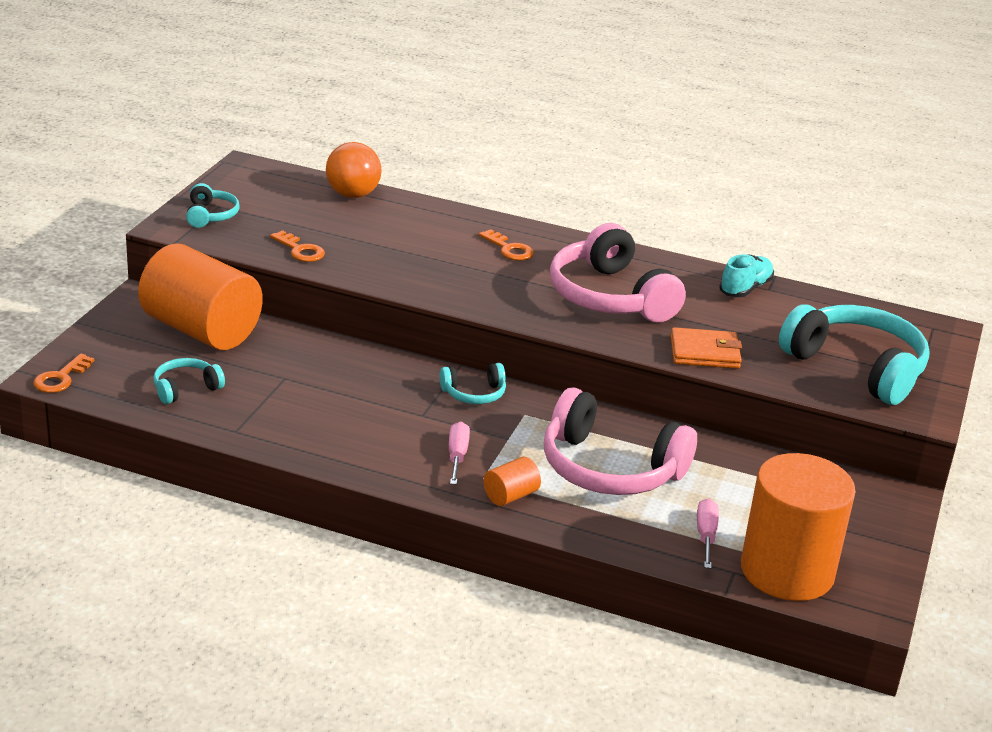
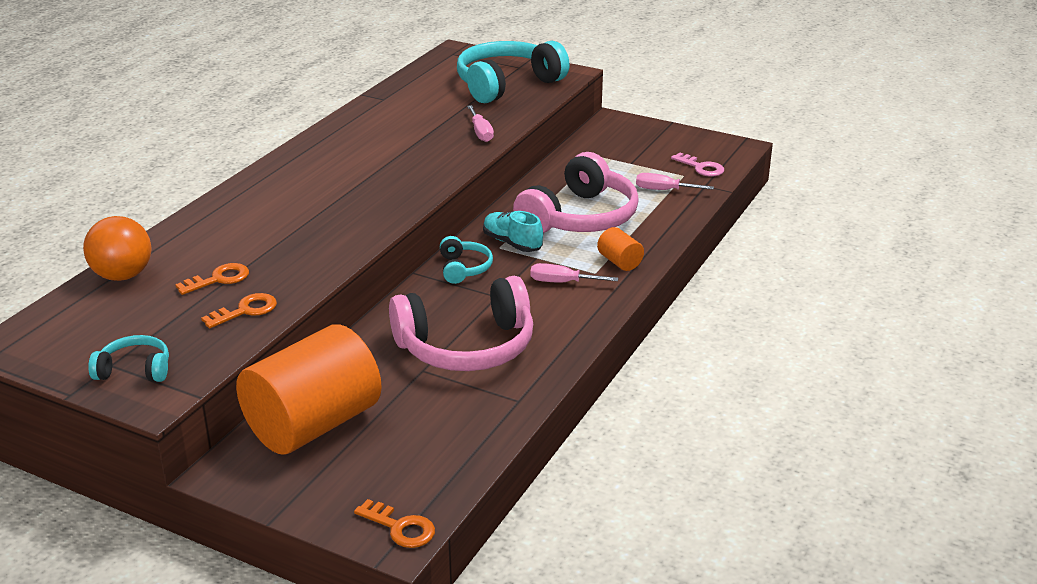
camera: 80 degrees left, 0 degrees up
(185, 388) = (435, 433): turquoise headphones -> none
(509, 249) = (280, 198): orange key -> orange key (219, 279)
(609, 297) = (383, 160): pink headphones -> pink headphones (467, 347)
(704, 352) = (480, 133): orange wallet -> pink screwdriver
(745, 288) = (381, 107): turquoise shoe -> turquoise shoe (512, 243)
(787, 571) = (701, 167): orange cylinder -> pink key

